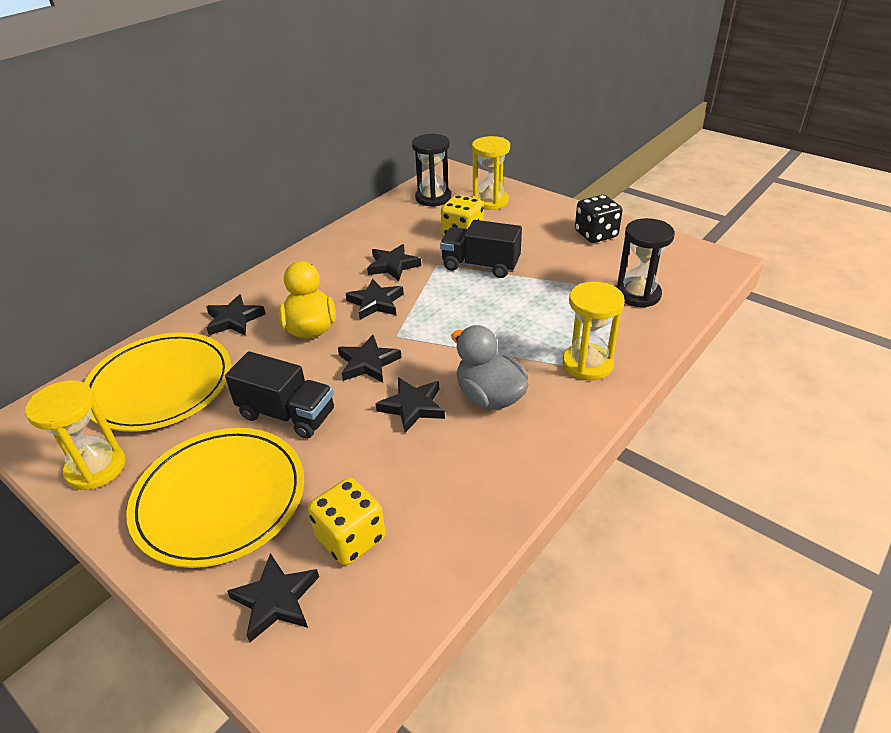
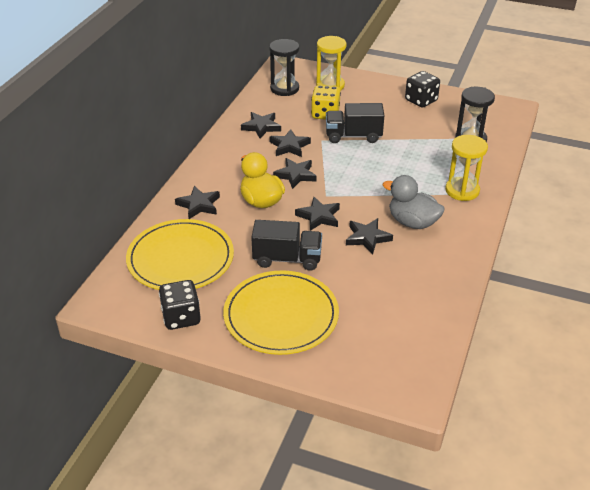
camera: 20 degrees left, 0 degrees up
(96, 468) = (181, 317): yellow hourglass -> black dice
(276, 600) = (357, 358): black star -> black star (261, 127)
(350, 538) = (379, 317): yellow dice -> none

